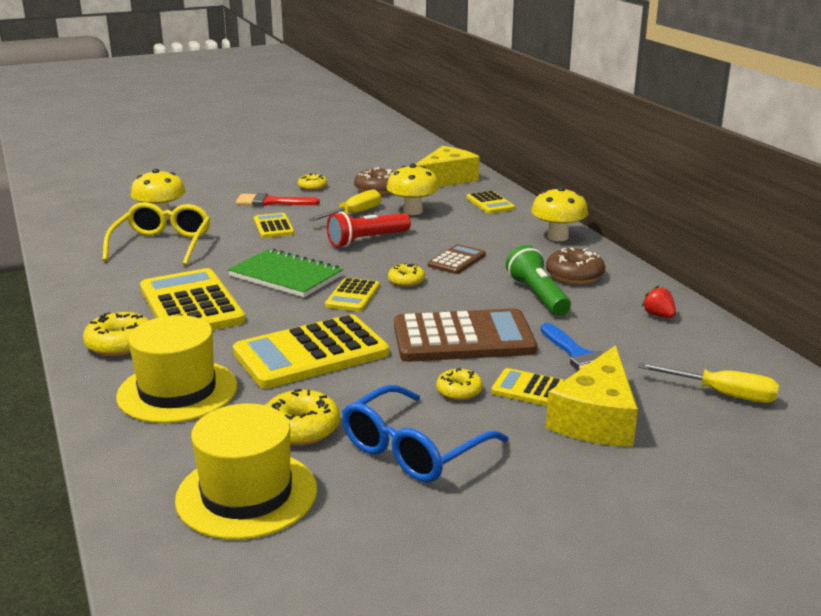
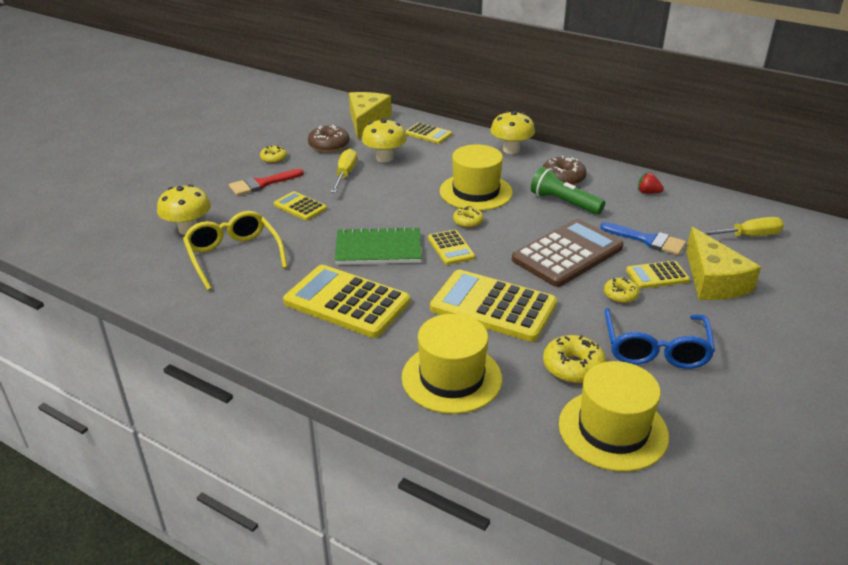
camera: 35 degrees left, 10 degrees up
(120, 344) = (346, 359): yellow donut -> none
(311, 353) = (493, 306): yellow calculator -> yellow calculator turned 90 degrees clockwise
(367, 240) = (390, 195): red flashlight -> none
(457, 260) = (476, 192): brown calculator -> yellow hat

